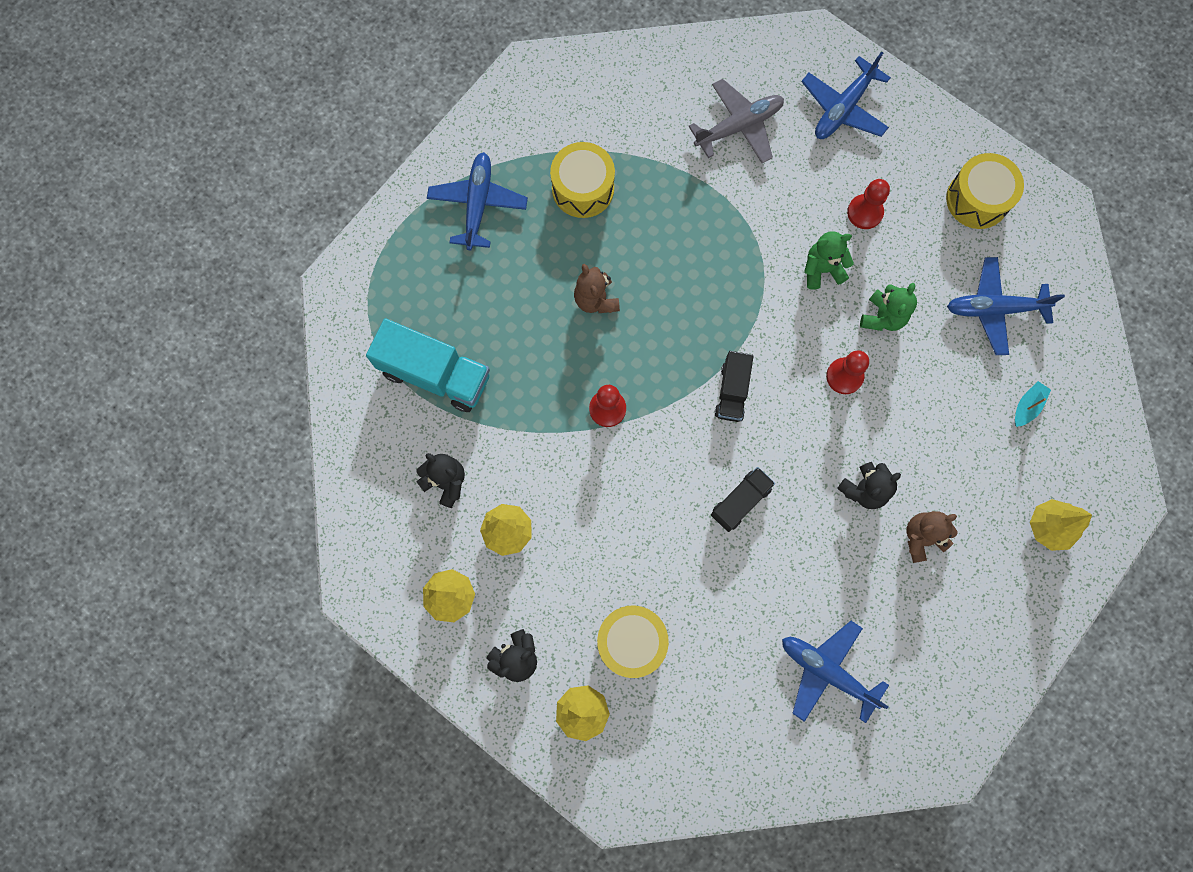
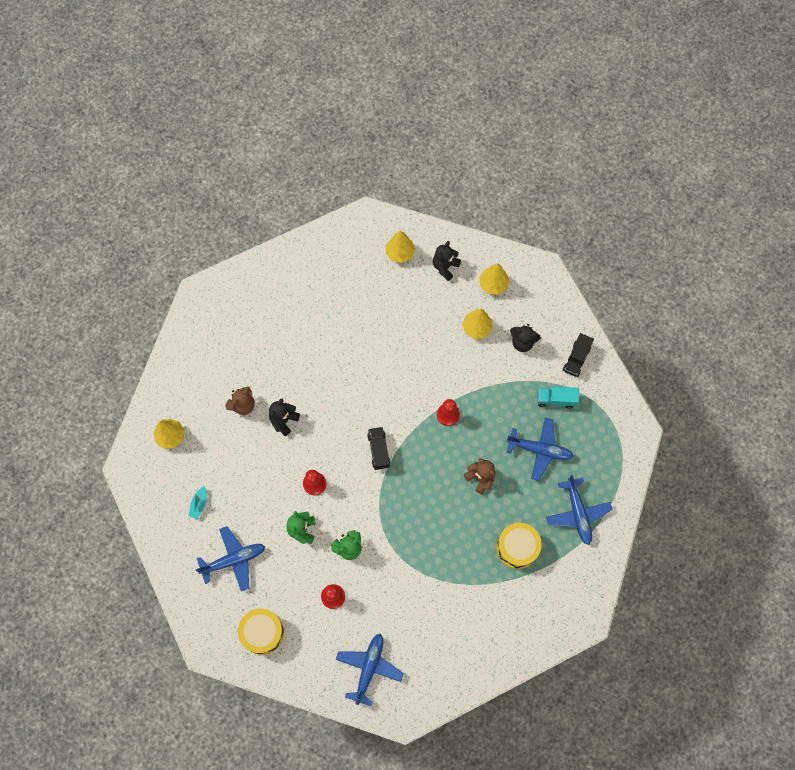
camera: 160 degrees right, 5 degrees down
(435, 374) = (556, 399): turquoise truck -> turquoise truck, size x0.58
(631, 642) = (387, 295): yellow drum -> none
(739, 126) = (433, 628): grey plane -> none
(740, 501) = (352, 389): black truck -> black truck (576, 359)
(826, 671) = (276, 316): blue plane -> blue plane (540, 450)

